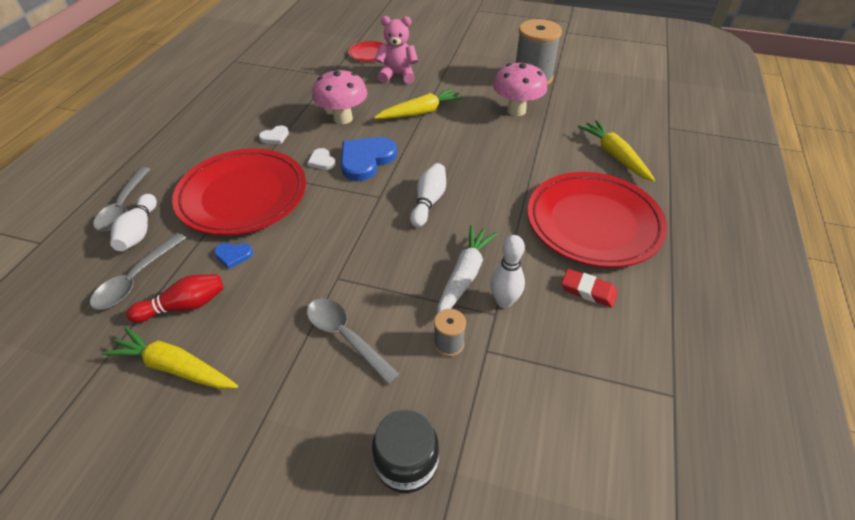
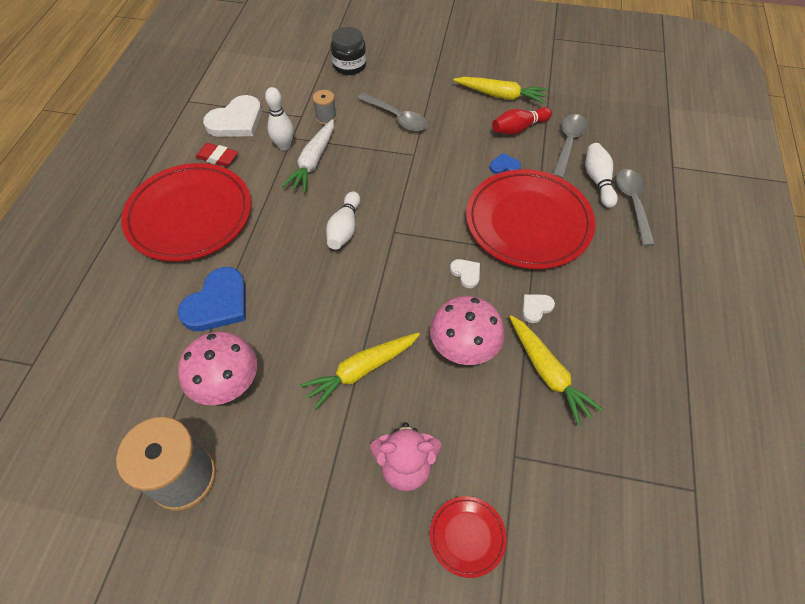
camera: 175 degrees right, 10 degrees up
(366, 160) = (417, 278): blue heart -> blue heart (218, 303)
(581, 348) = (236, 121): none -> white heart
(614, 156) = (129, 305): yellow carrot -> yellow carrot (548, 373)

